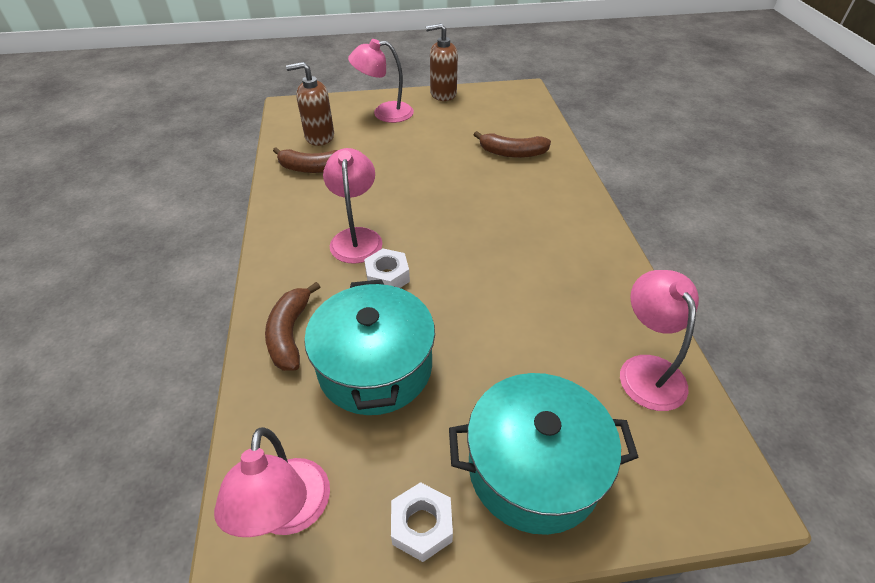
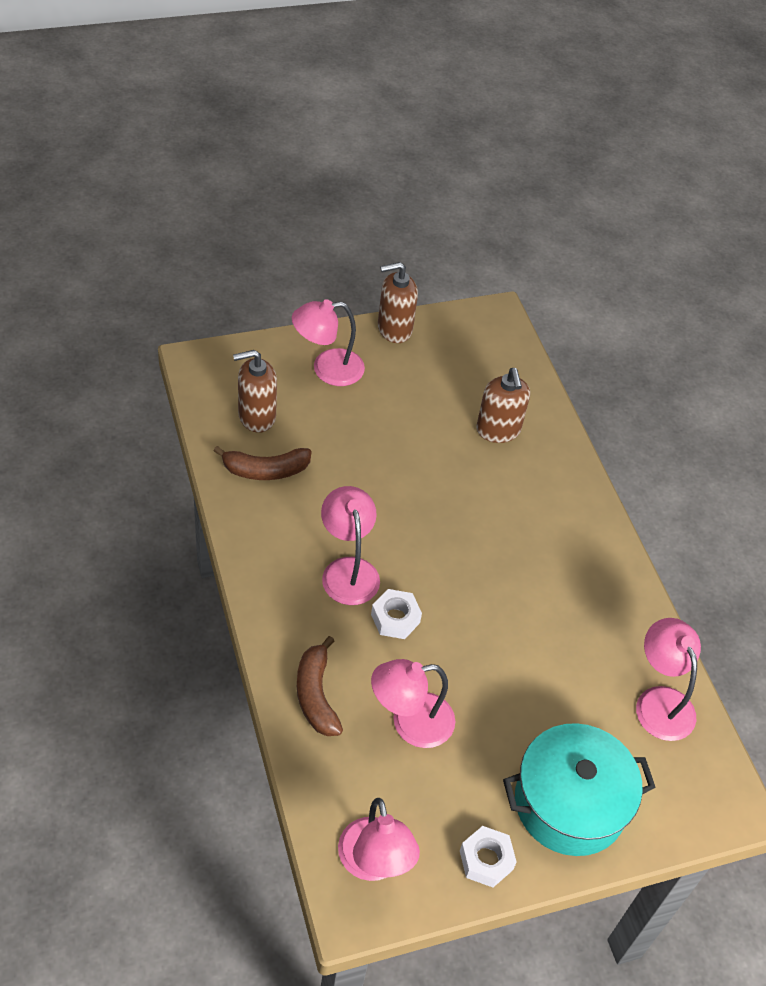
camera: 15 degrees left, 5 degrees up
(375, 367) = (410, 723): turquoise pot -> pink lamp
(512, 153) = (498, 430): brown banana -> brown soap dispenser

